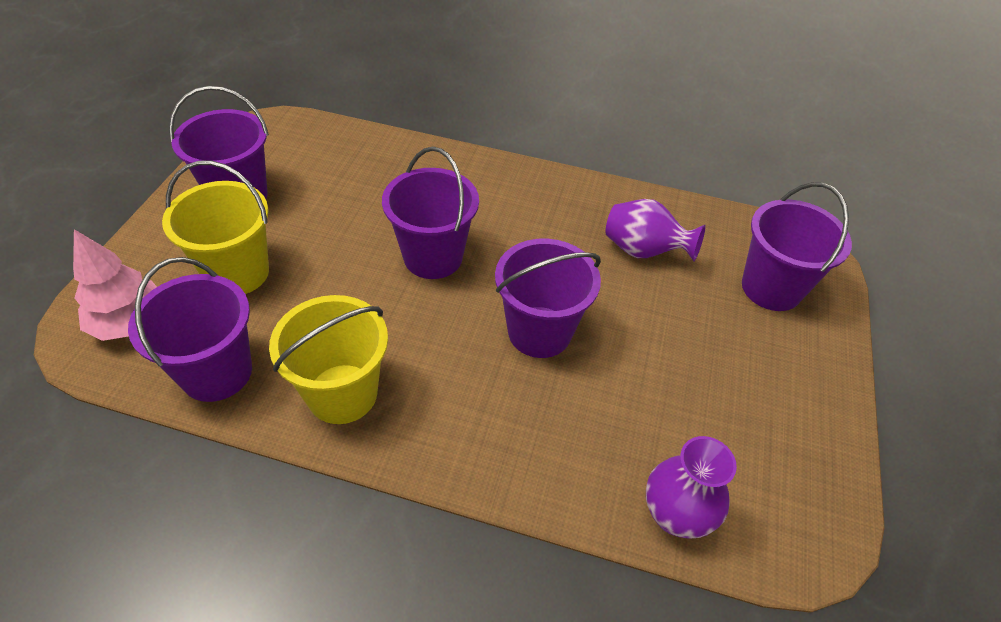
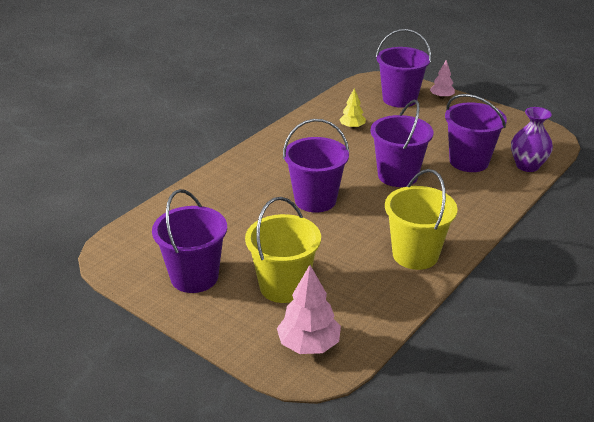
camera: 65 degrees left, 15 degrees down
(216, 372) = (376, 305): purple bucket -> purple bucket (469, 161)
(643, 251) = (352, 127): purple vase -> yellow tree
(824, 342) = (441, 97): none -> pink tree

